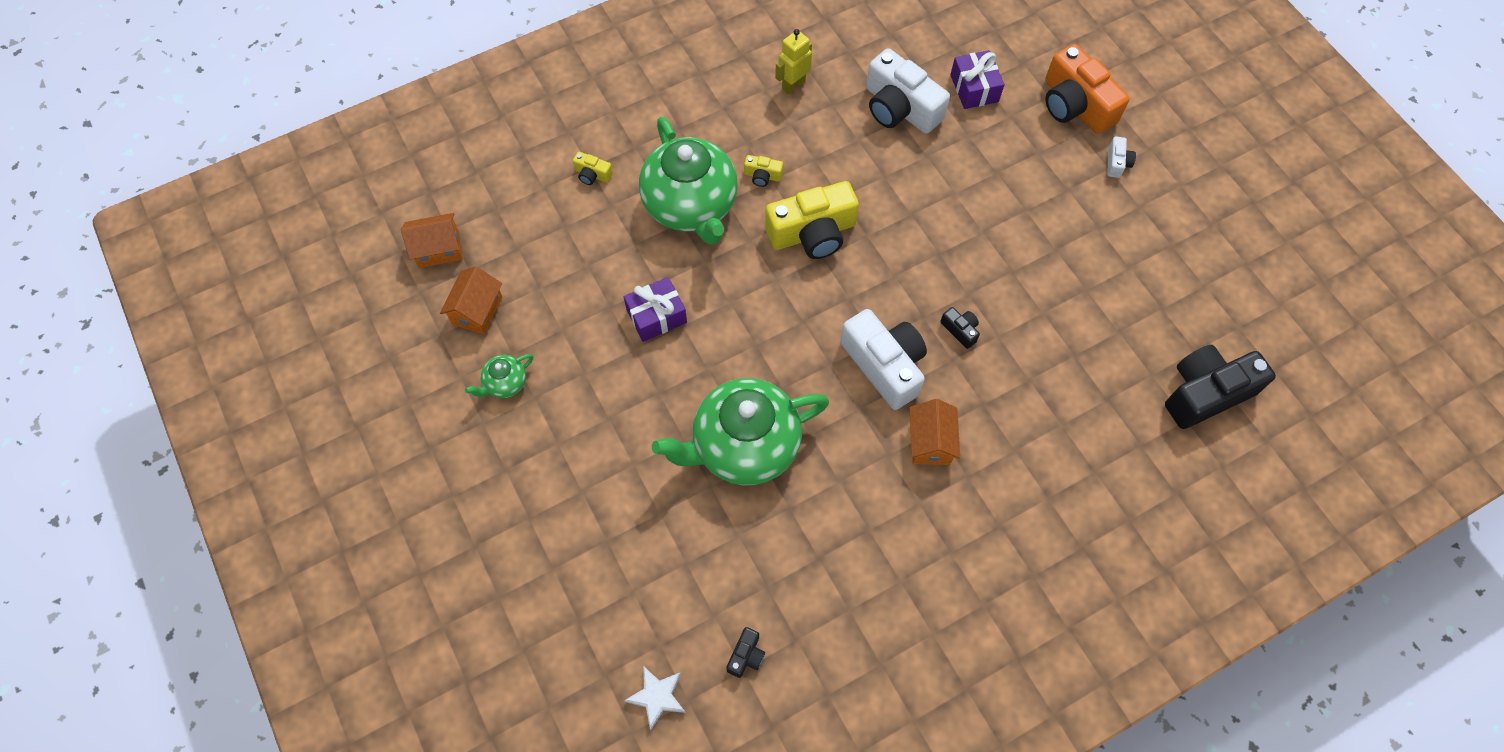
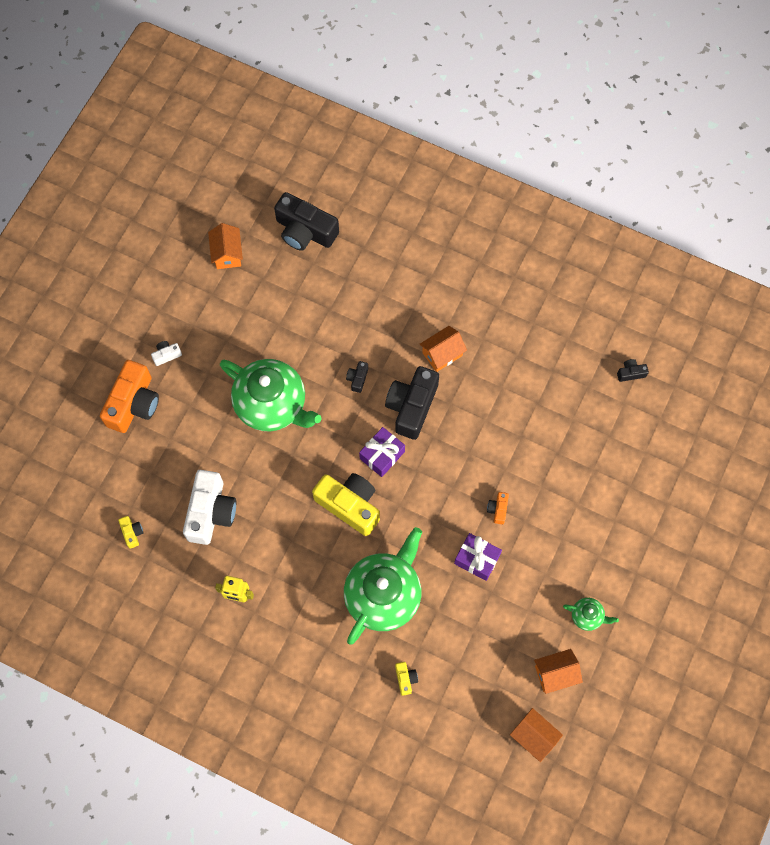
camera: 125 degrees left, 5 degrees up
(657, 697) = (685, 402): white star -> none
(694, 374) = (498, 509): none -> orange camera
(744, 446) = (520, 451): green teapot -> green teapot (272, 405)
(762, 176) = (328, 565): yellow camera -> yellow camera (132, 533)
(884, 365) = (412, 406): white camera -> black camera
(974, 88) = (161, 474): purple gift -> purple gift (382, 455)
(1220, 291) = (227, 254): none -> orange house

